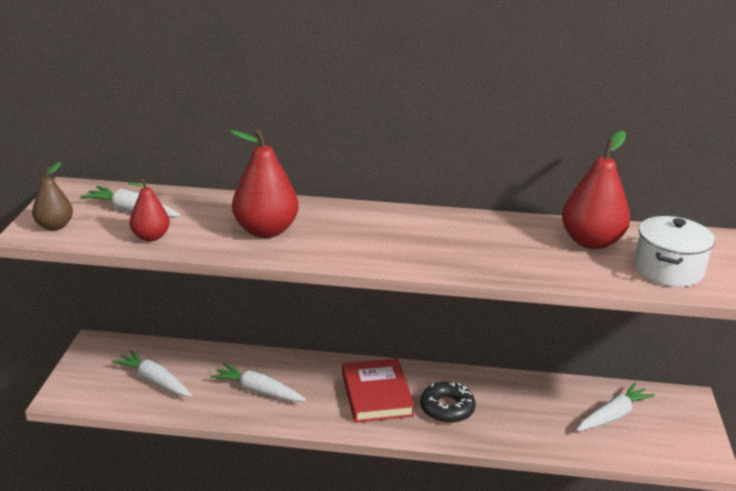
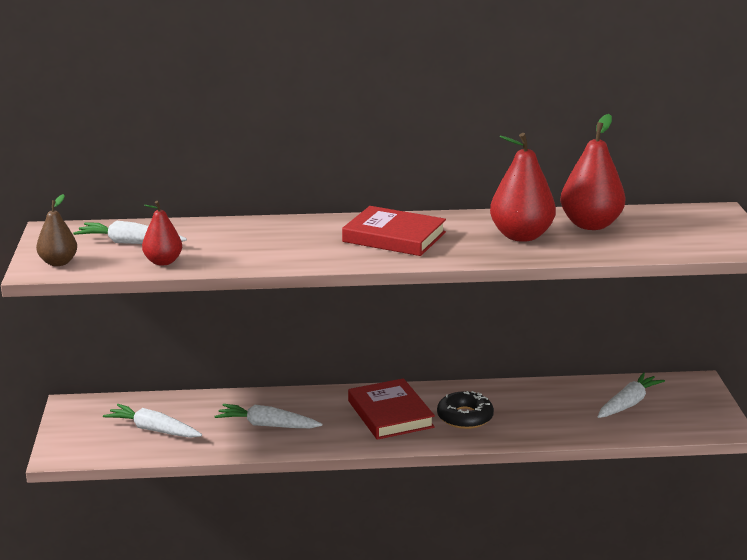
camera: 10 degrees left, 5 degrees down
(266, 231) = (275, 246): red pear -> red pear (521, 236)
(386, 234) = (394, 237): none -> red book
(668, 270) = (667, 239): white pot -> none

